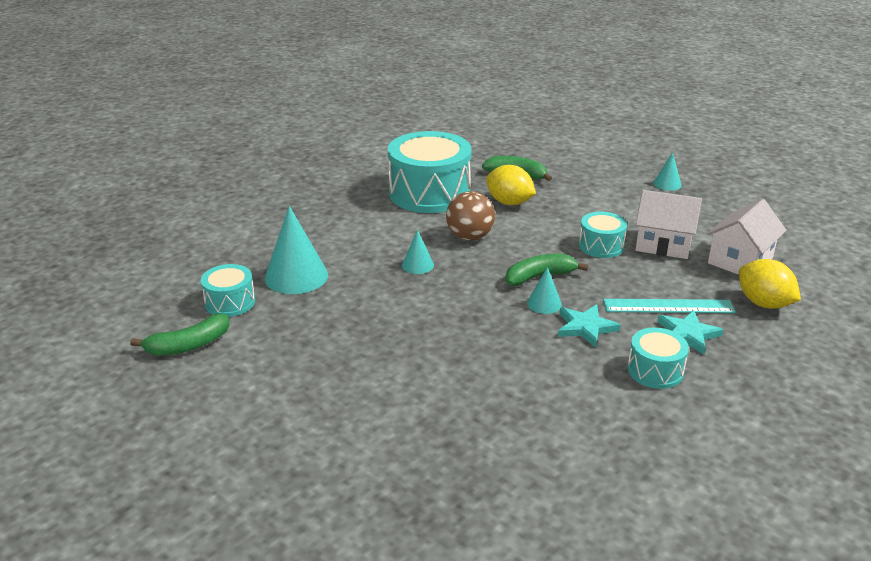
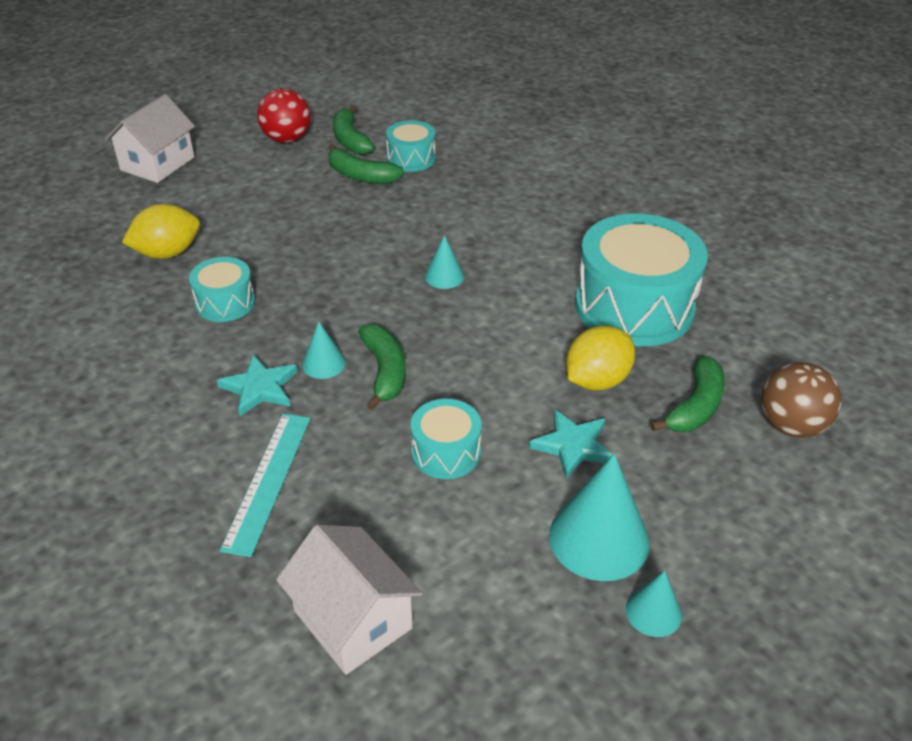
camera: 100 degrees right, 10 degrees up
(183, 391) = (287, 139): none -> red ball
(264, 327) = (361, 176): none -> green banana
(296, 276) = (446, 195): turquoise cone -> turquoise cone (599, 538)
(470, 237) = (502, 326): brown ball -> brown ball (791, 425)
(655, 370) = (151, 426): turquoise drum -> turquoise drum (225, 303)
(663, 244) = (432, 530): white house -> white house (157, 164)
(687, 334) = (200, 480): turquoise star -> turquoise star (573, 446)
(763, 303) = (226, 599): yellow lemon -> yellow lemon (167, 253)

